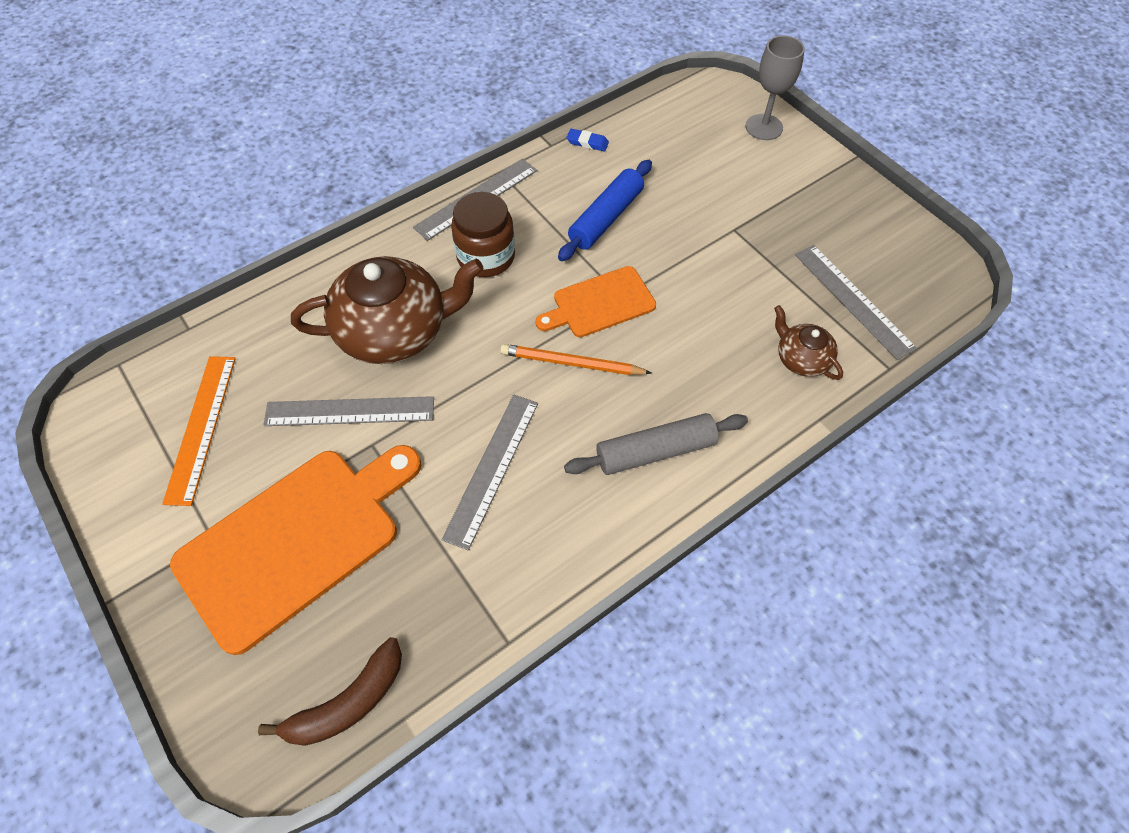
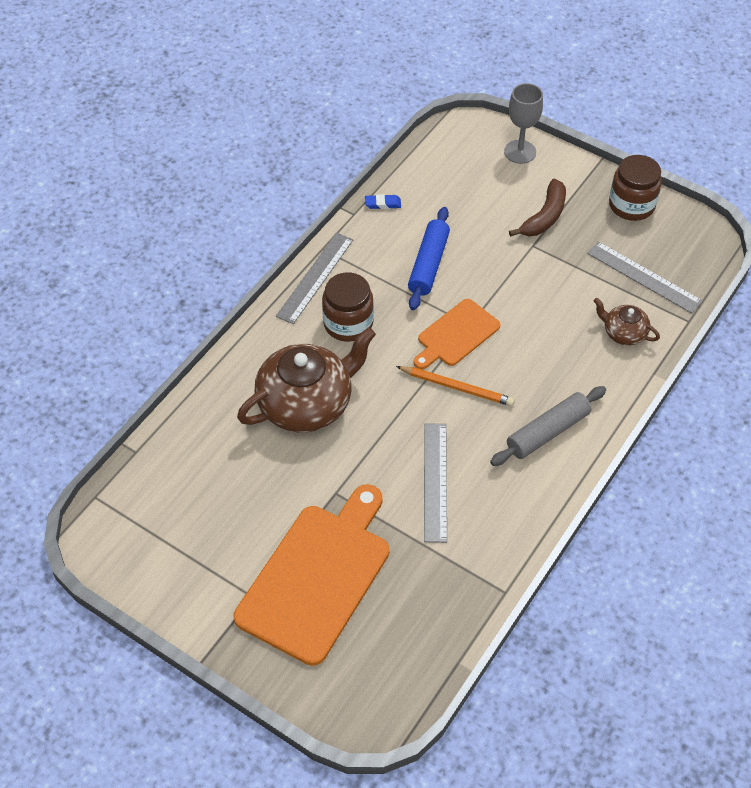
camera: 20 degrees left, 5 degrees down
(201, 427) = (195, 522): orange ruler -> none
(347, 702) = (414, 666): brown banana -> brown banana (544, 217)
(349, 412) = (305, 475): grey ruler -> none
(572, 363) = (457, 387): orange pencil -> orange pencil turned 150 degrees counterclockwise
(870, 215) = (631, 205): none -> brown jar

